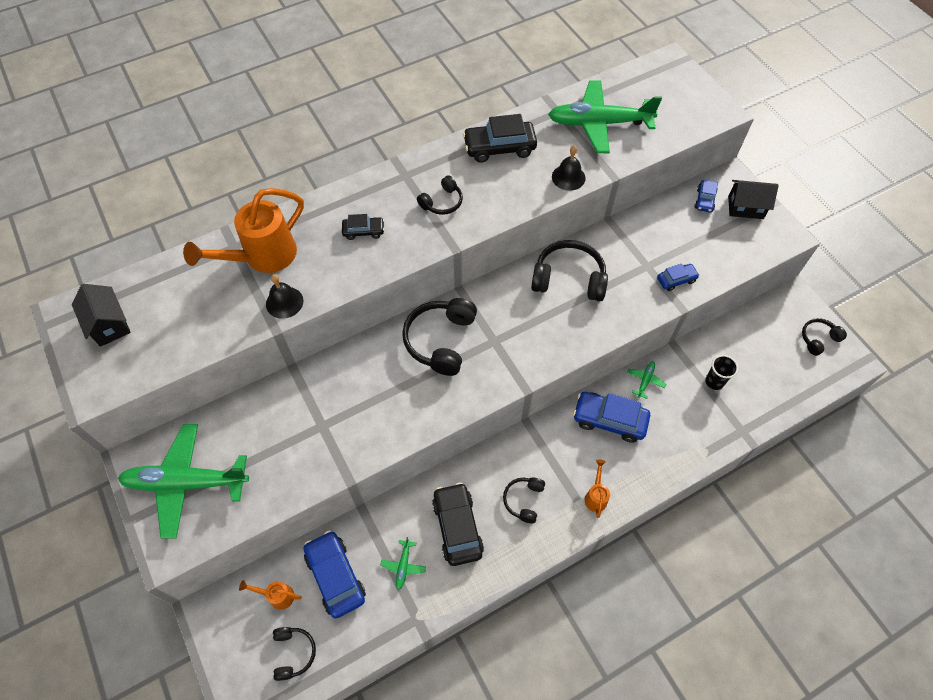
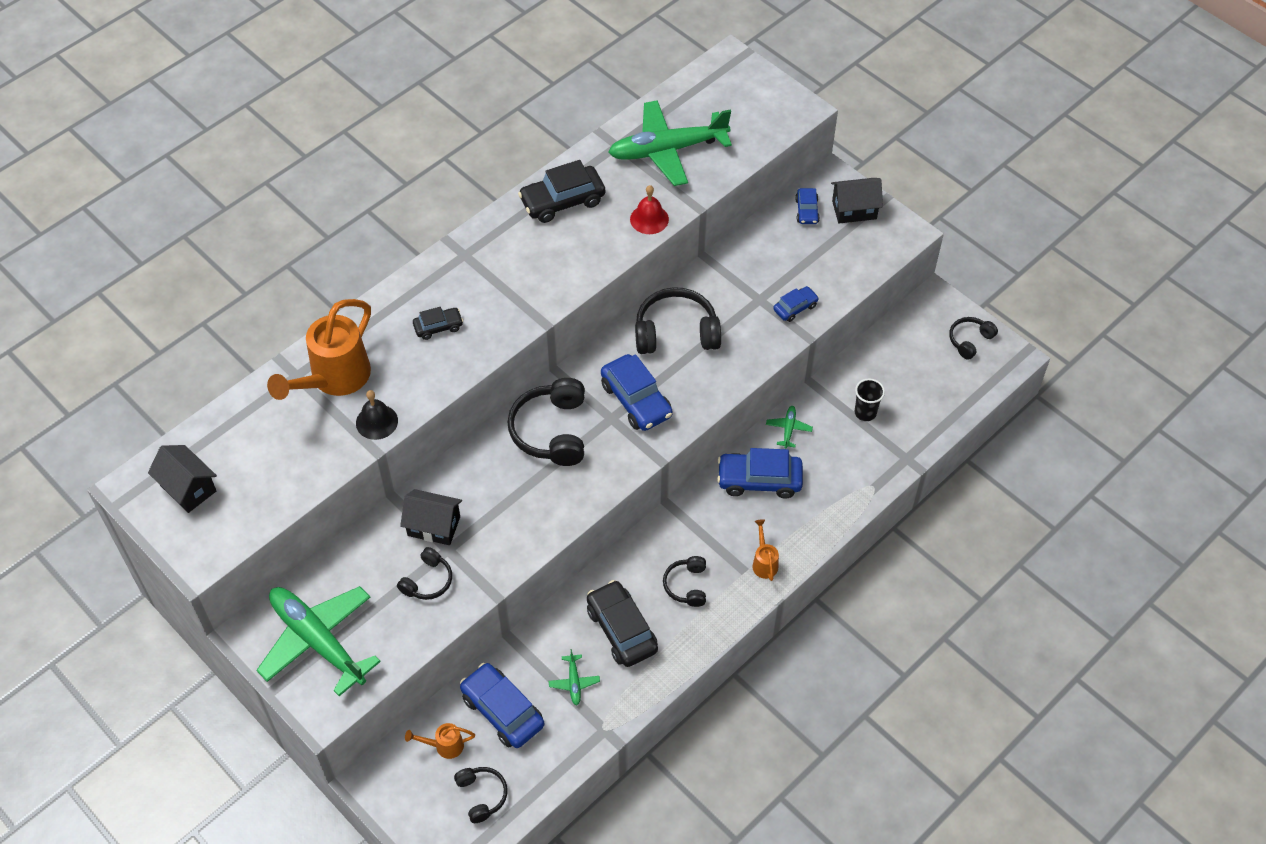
camera: 15 degrees left, 5 degrees down
(186, 483) = (318, 641): green plane -> green plane turned 60 degrees clockwise
(317, 402) = (434, 526): none -> black house
(442, 202) = (516, 276): black headphones -> black headphones (427, 581)
(519, 330) = (636, 400): none -> blue car
(568, 177) = (649, 219): black bell -> red bell

